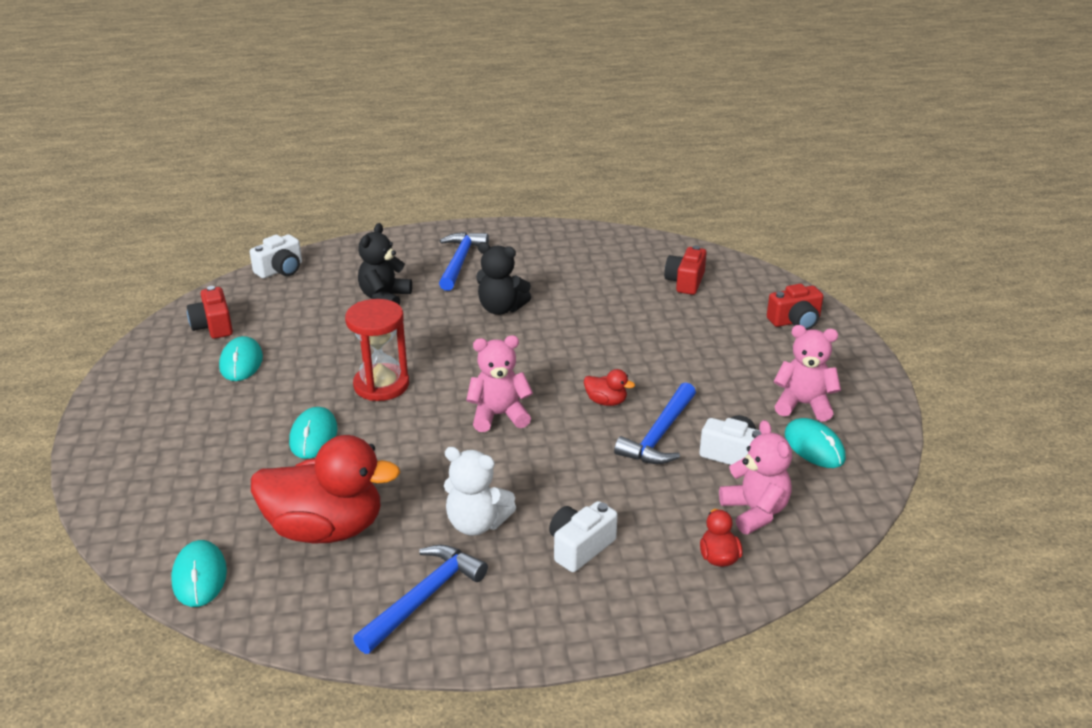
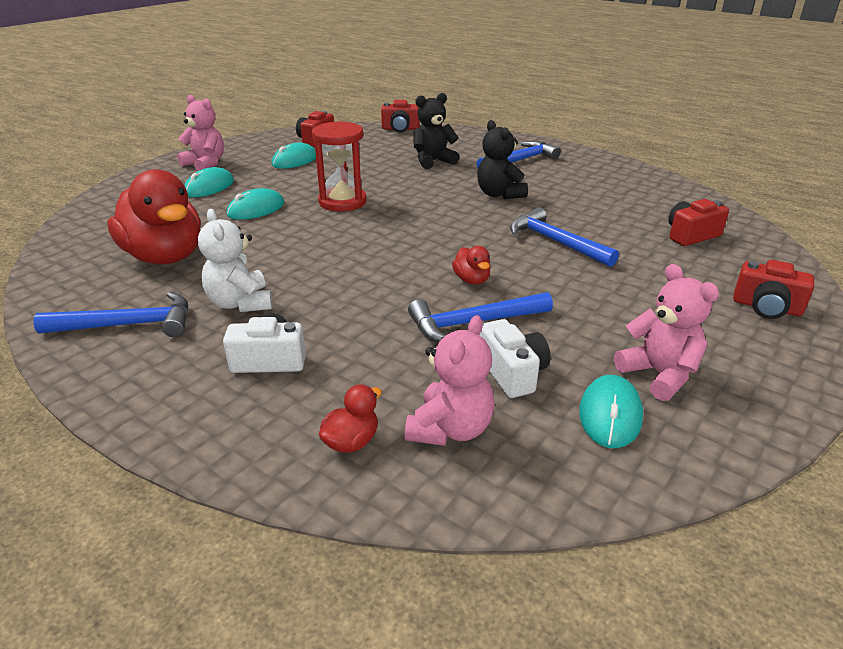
camera: 45 degrees right, 0 degrees up
(199, 576) = (71, 244): turquoise mouse -> turquoise mouse (209, 187)
(280, 270) = (400, 129): white camera -> red camera
(499, 415) = (379, 251): pink teddy bear -> pink teddy bear (205, 164)
(611, 335) = (555, 242): none -> blue hammer

